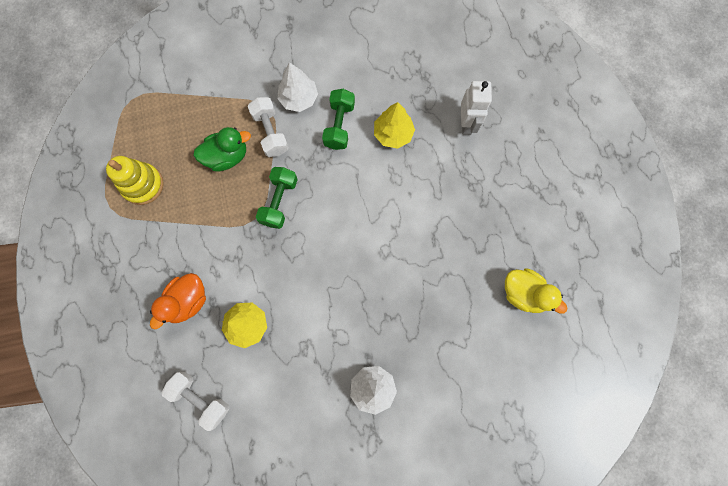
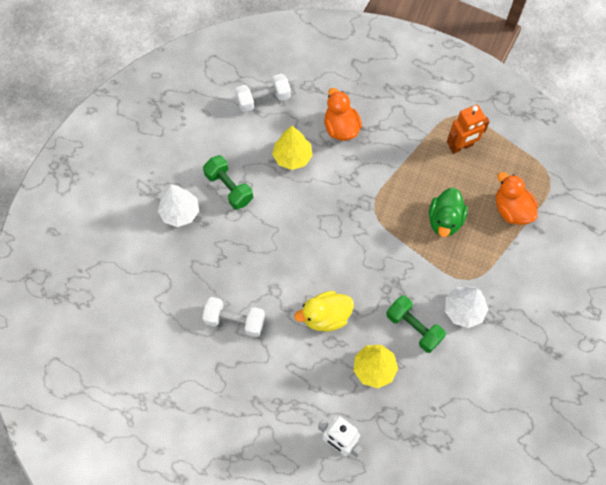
camera: 125 degrees right, 10 degrees down
(143, 185) = (461, 146): yellow stacking toy -> orange robot
(182, 112) = (511, 210): none -> orange duck
(270, 133) = (444, 267): white dumbbell -> white dumbbell (235, 321)
(279, 202) = (376, 236): green dumbbell -> green dumbbell (229, 188)
(523, 293) = (157, 375): yellow duck -> yellow duck (326, 317)

